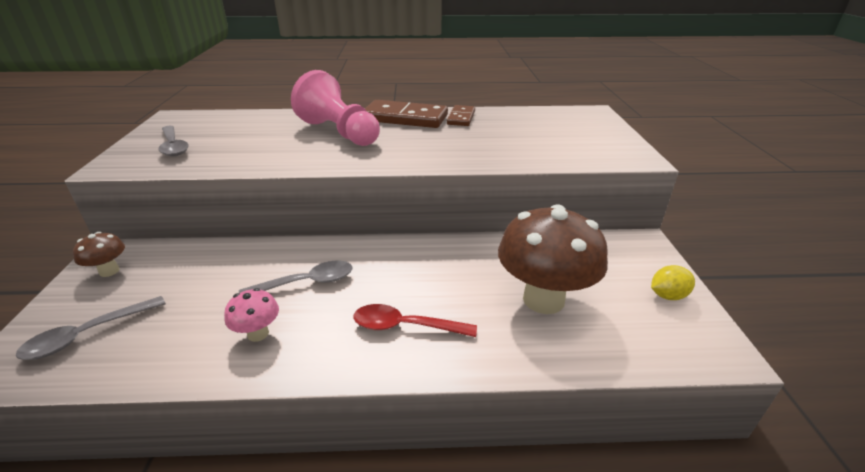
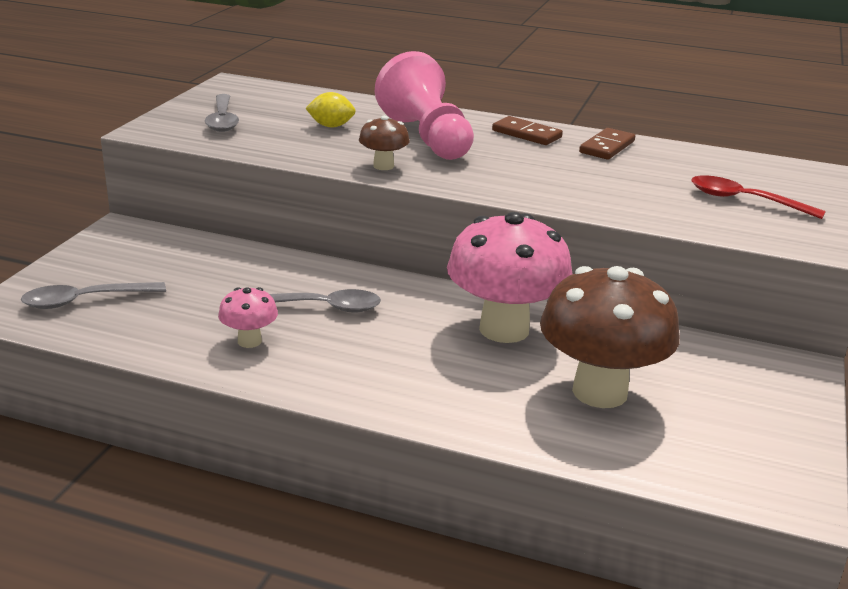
camera: 20 degrees right, 5 degrees down
(109, 271) = (118, 248): brown mushroom -> brown mushroom (383, 166)
(405, 118) = (526, 134): brown domino -> brown domino, size x0.56
(405, 326) = (412, 375): red spoon -> red spoon (744, 201)
(449, 265) = (504, 329): none -> pink mushroom
(667, 295) = (776, 429): yellow lemon -> yellow lemon (331, 126)

